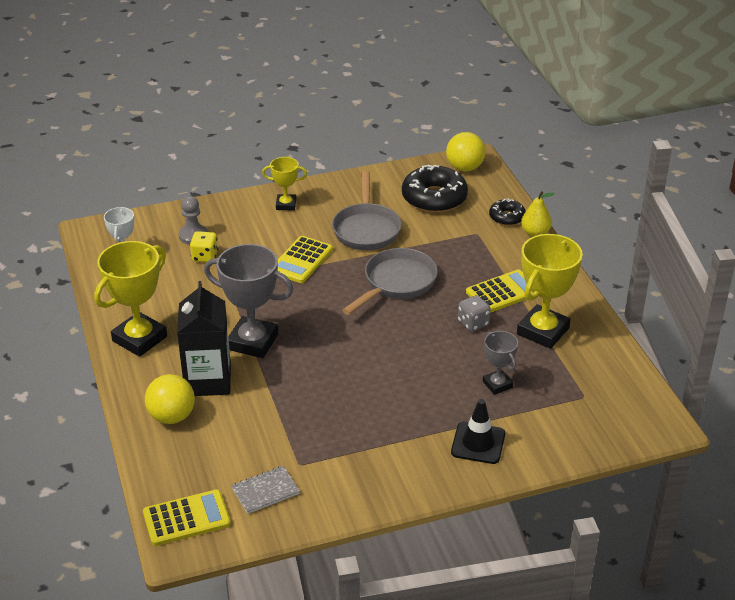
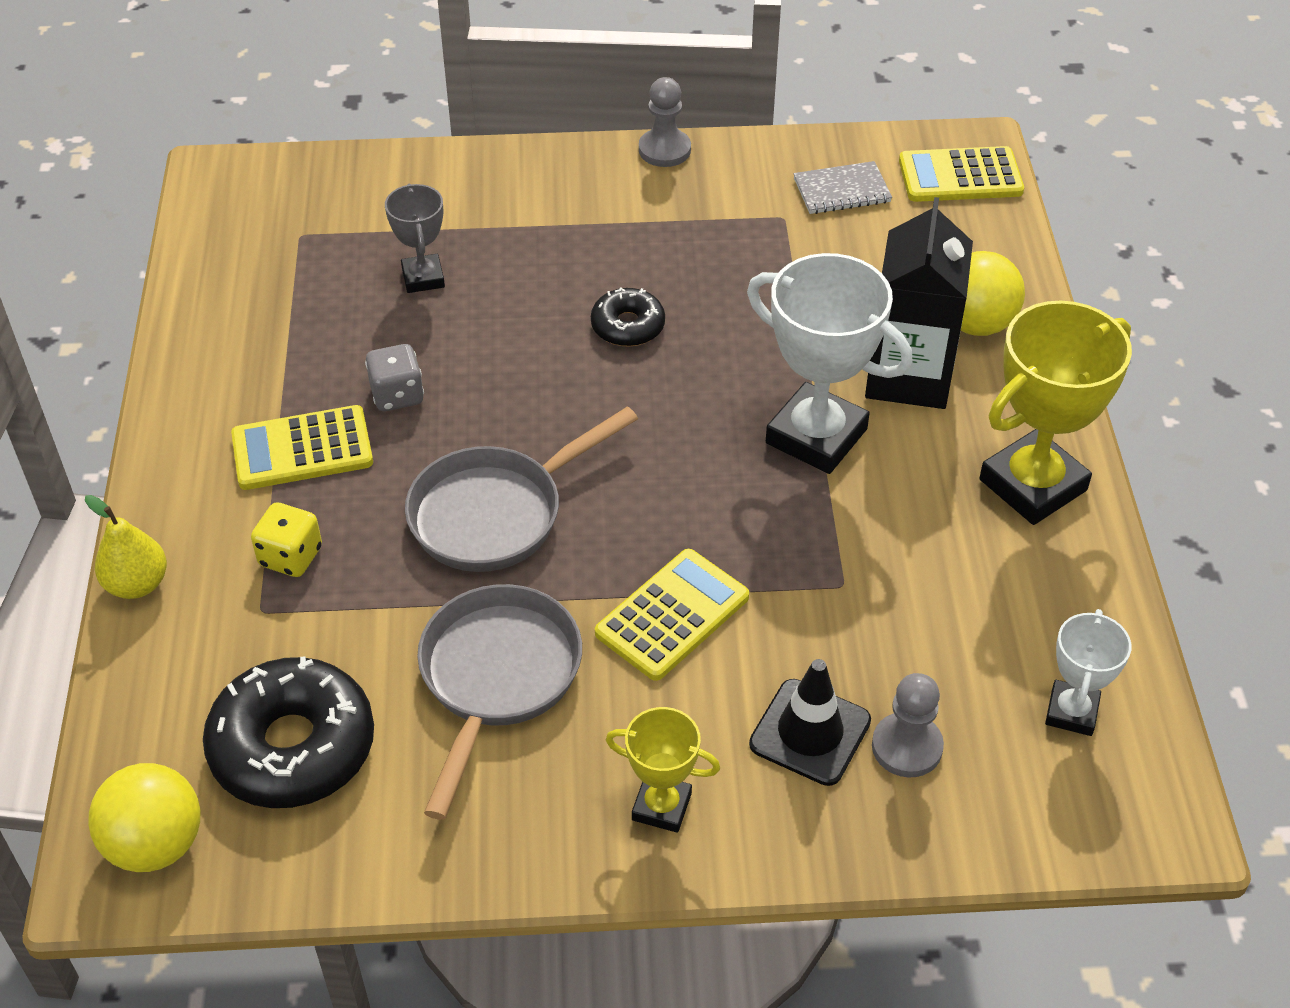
camera: 165 degrees left, 10 degrees up
(205, 256) = (885, 672): yellow dice -> yellow dice (291, 557)
(253, 342) = (816, 436): grey trophy -> white trophy
(392, 499) = (664, 150): none -> grey pawn
(478, 443) = (505, 198): black traffic cone -> black traffic cone (810, 732)
(507, 217) = (165, 645): black donut -> black donut (628, 326)
(543, 331) = (285, 355): yellow trophy -> none

